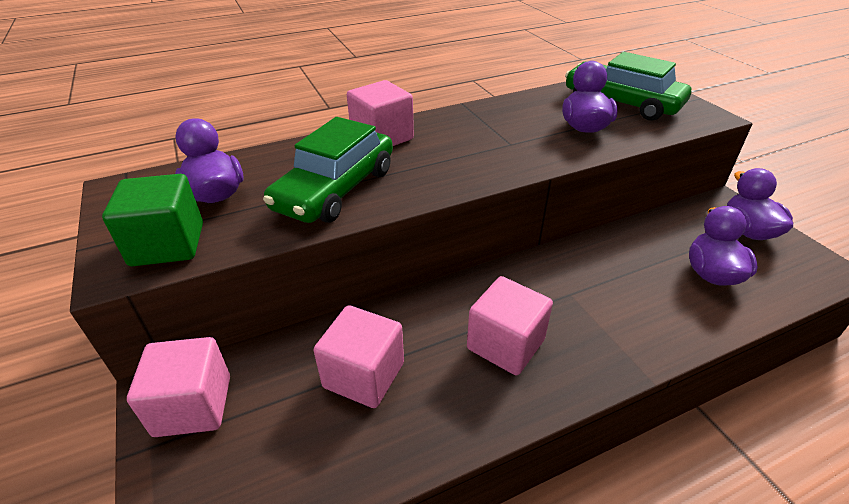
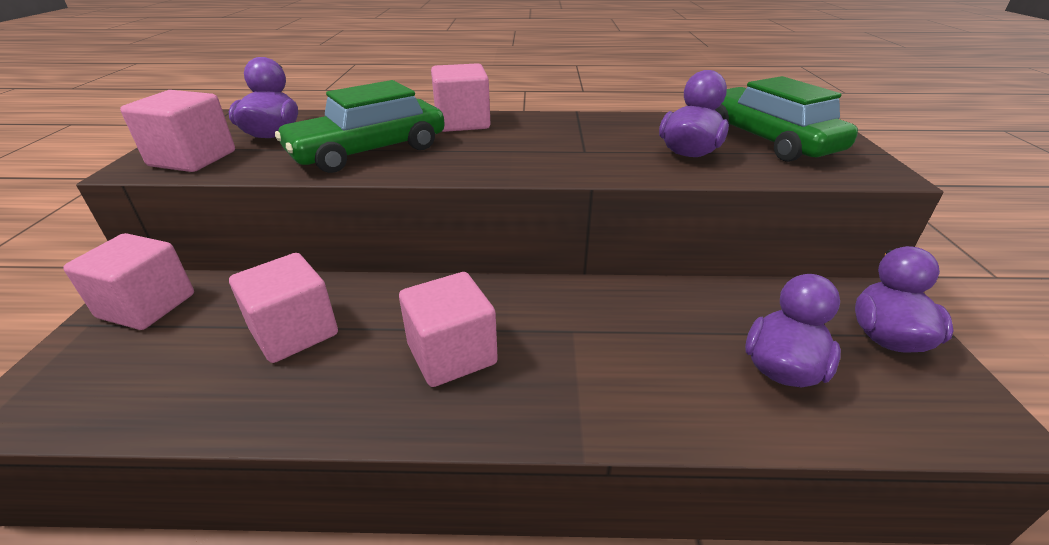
camera: 25 degrees right, 5 degrees down
(168, 244) = (193, 159): green cube -> pink cube

